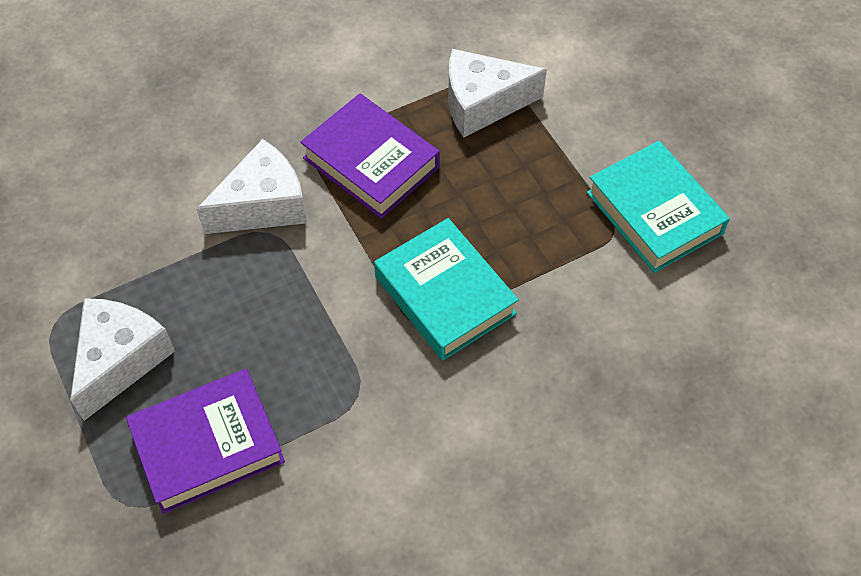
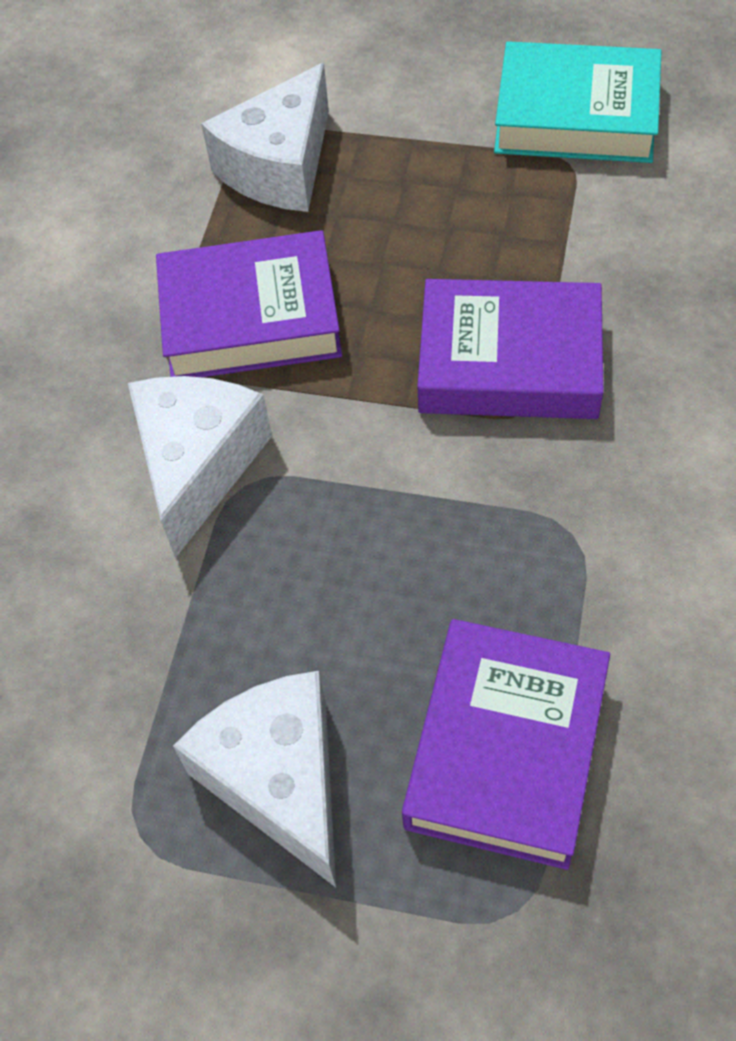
camera: 45 degrees left, 0 degrees up
(445, 295) = (509, 361): turquoise book -> purple book

